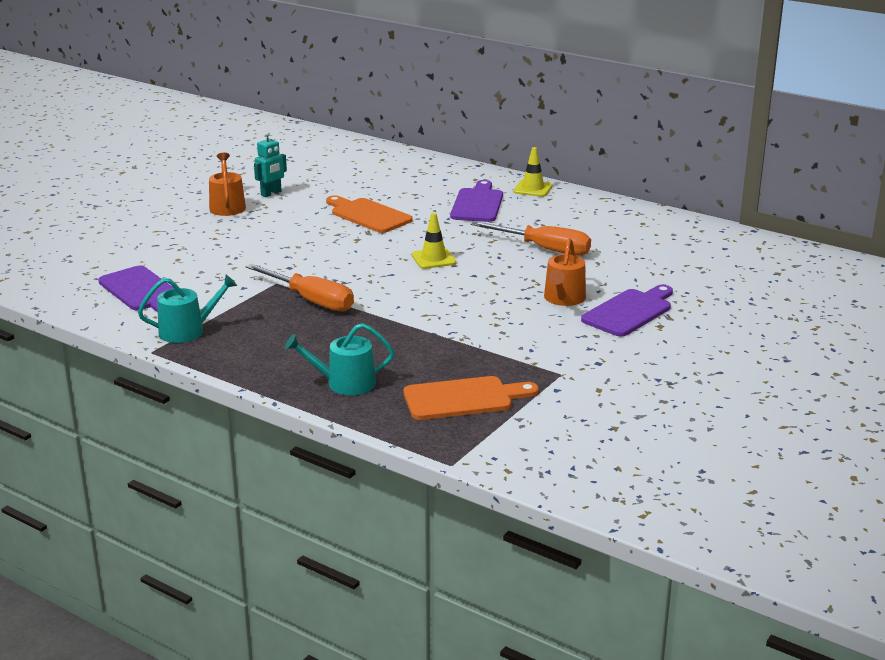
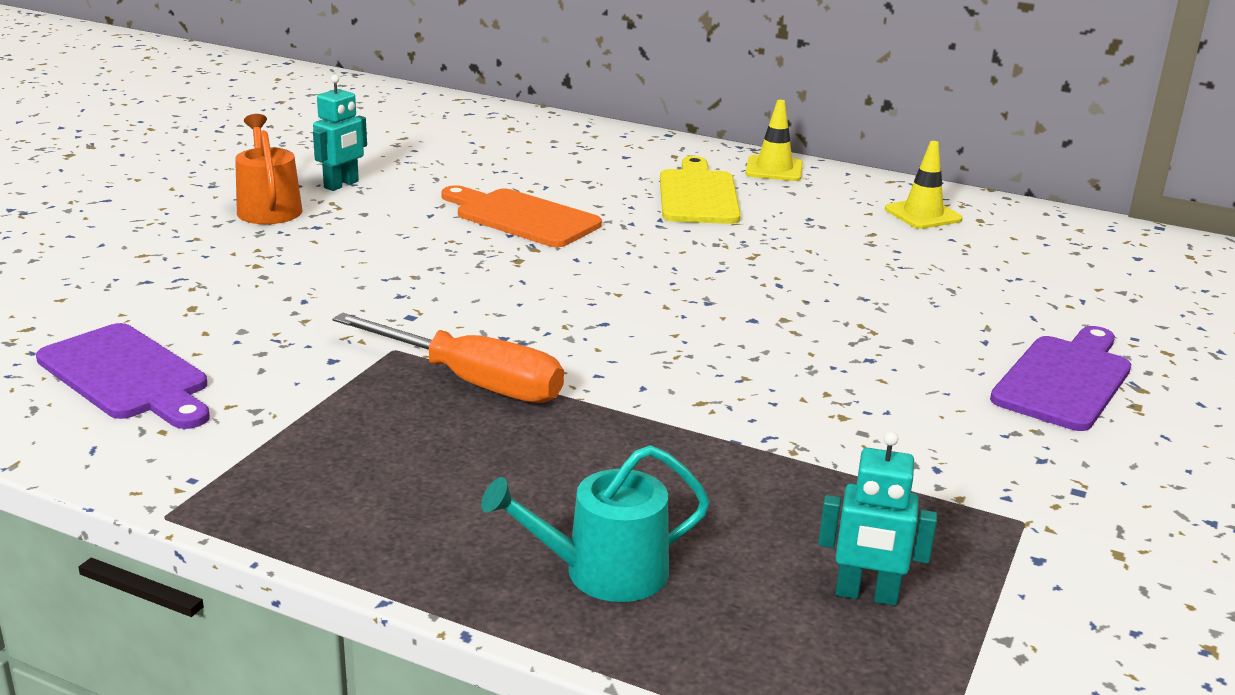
camera: 10 degrees left, 0 degrees up
(187, 331) = (236, 461): turquoise watering can -> none
(433, 259) = (668, 292): yellow traffic cone -> yellow traffic cone (923, 214)
(463, 399) = (866, 595): orange cutting board -> turquoise robot
(478, 204) = (698, 195): purple cutting board -> yellow cutting board
(544, 249) = (848, 268): orange screwdriver -> none
(563, 299) = (935, 359): orange watering can -> none

